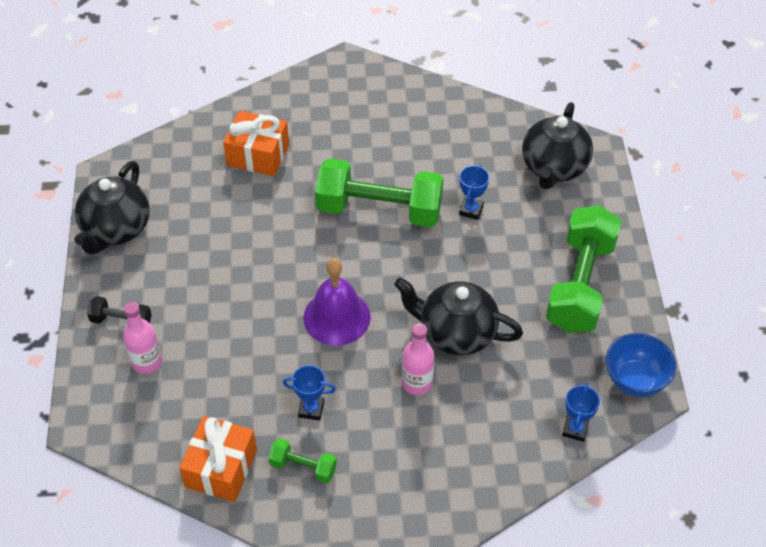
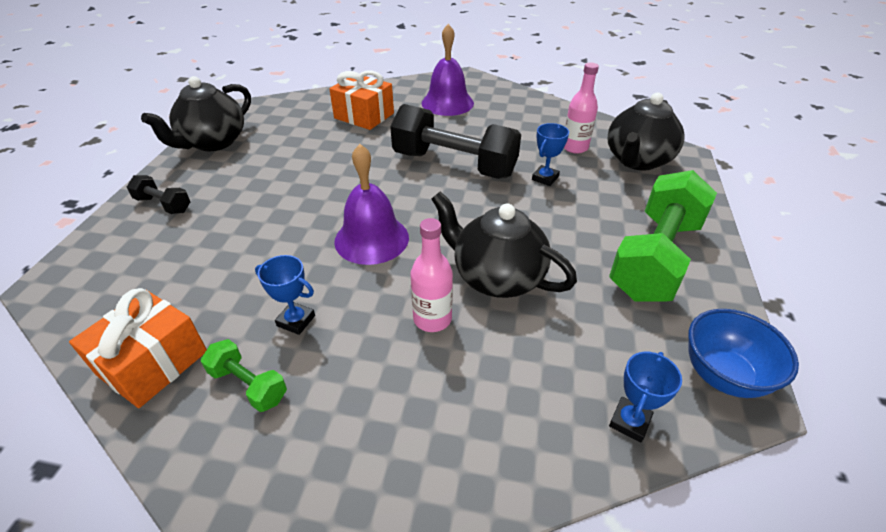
camera: 15 degrees right, 10 degrees down
(147, 362) = (159, 241): pink bottle -> pink bottle (575, 147)
(341, 115) = (447, 103): none -> purple bell
(379, 209) = (454, 164): green dumbbell -> black dumbbell

